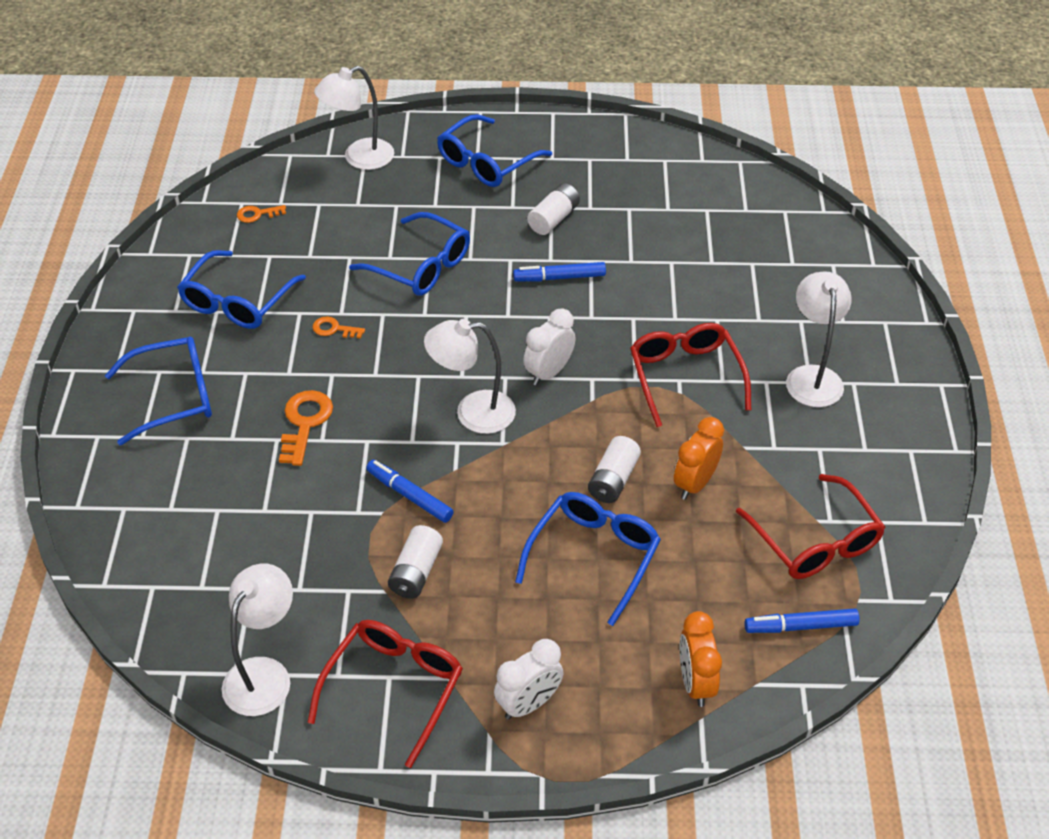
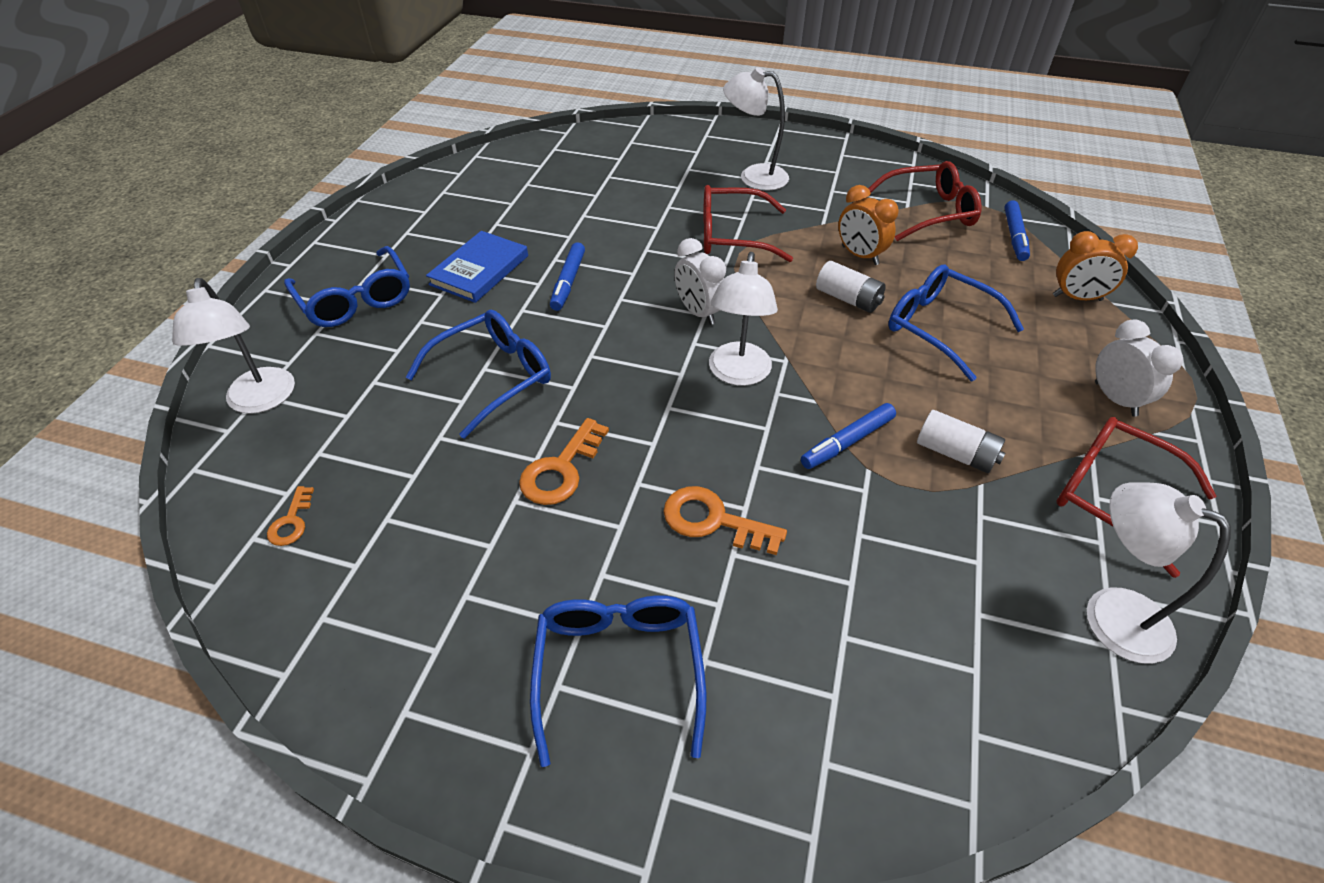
camera: 75 degrees left, 0 degrees up
(237, 302) = (460, 568): blue glasses -> none
(334, 329) = (561, 470): orange key -> orange key, size x1.72
(553, 219) = (479, 270): white battery -> blue book

